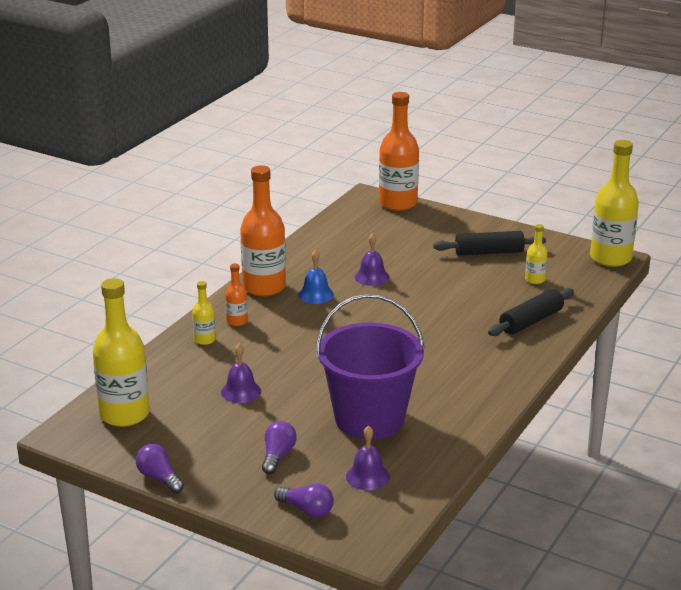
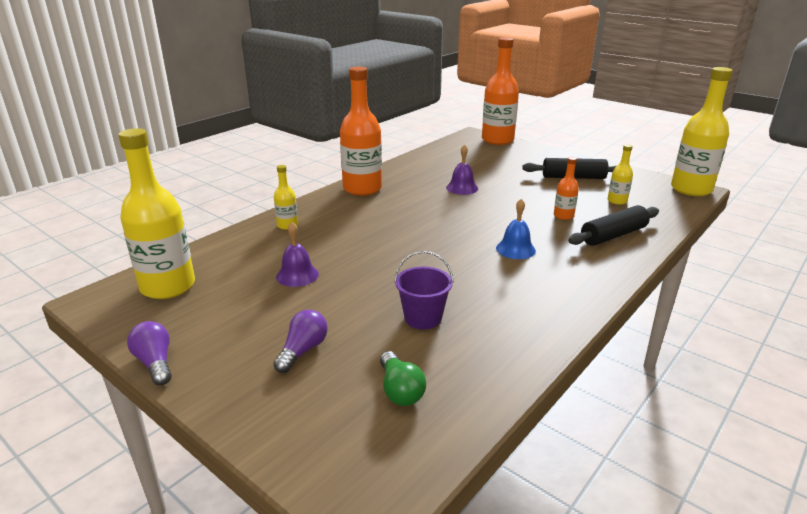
camera: 10 degrees right, 0 degrees up
(237, 321) = (325, 213): orange bottle -> orange bottle (563, 216)
(307, 510) = (306, 430): purple light bulb -> none
(316, 294) = (406, 197): blue bell -> blue bell (515, 249)
(367, 476) = (400, 390): purple bell -> green light bulb
(369, 419) = (423, 318): purple bucket -> purple bucket, size x0.47

